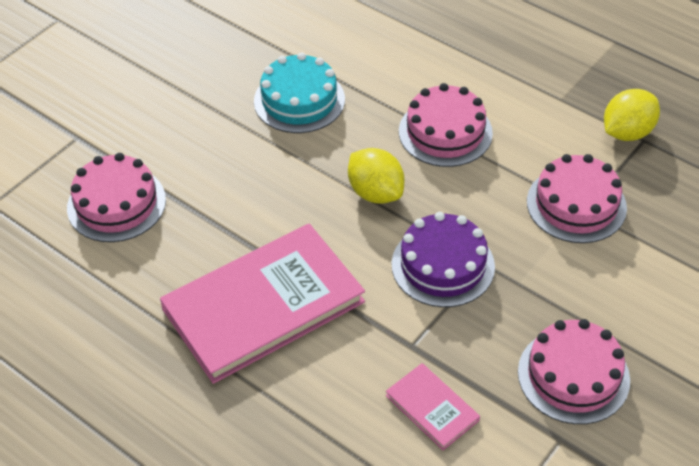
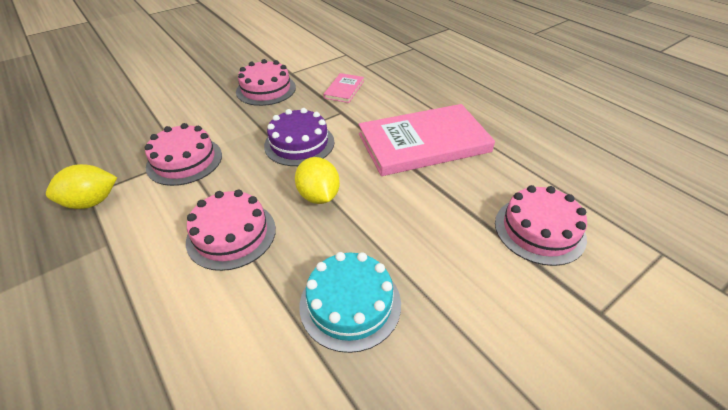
camera: 165 degrees left, 5 degrees down
(432, 408) = (344, 89): pink book -> pink book turned 45 degrees clockwise

